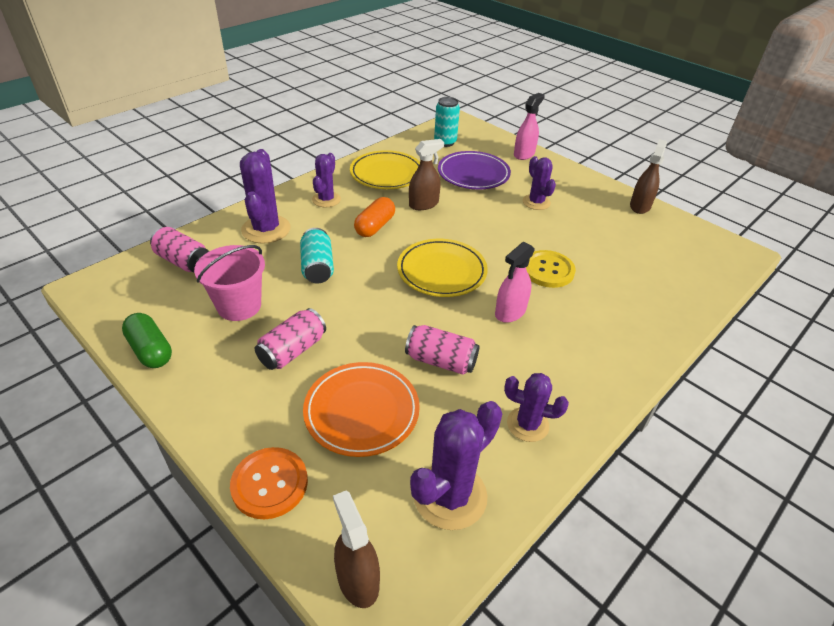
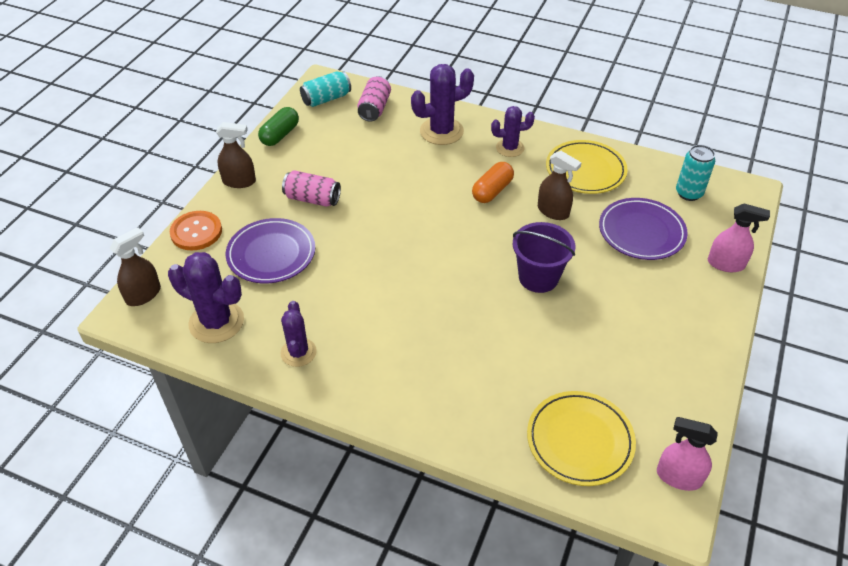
camera: 70 degrees right, 5 degrees up
(239, 306) = (343, 155): pink bucket -> none
(317, 267) = (413, 177): turquoise can -> turquoise can (326, 99)
(361, 411) = (271, 254): orange plate -> purple plate
(375, 226) = (492, 191): orange capsule -> orange capsule turned 60 degrees counterclockwise
(441, 271) = (456, 252): yellow plate -> yellow plate (579, 440)
(441, 361) = (342, 283): pink can -> none
(496, 236) = (538, 277): none -> purple bucket
(510, 312) = (427, 313): pink spray bottle -> pink spray bottle (678, 477)
(536, 202) = (627, 295): purple cactus -> none
(548, 270) = (508, 328): yellow button -> none
(640, 206) = (699, 394): brown spray bottle -> brown spray bottle (239, 181)

